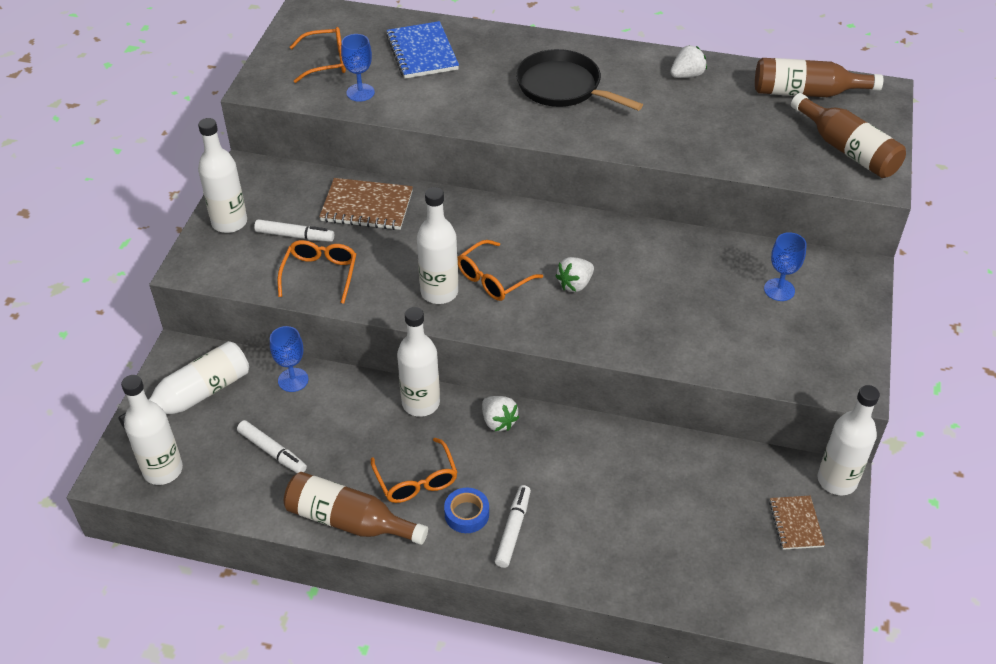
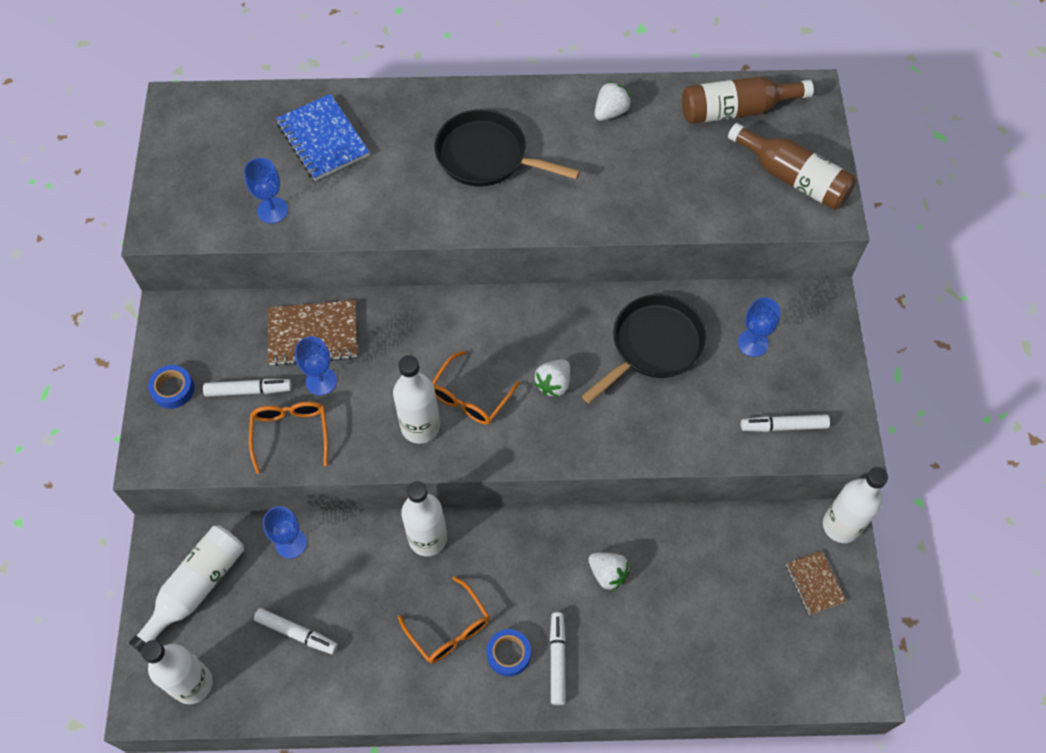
camera: 15 degrees left, 15 degrees up
(229, 222) = (173, 389): white bottle -> blue tape
(326, 62) = (222, 175): orange glasses -> none
(349, 521) = (397, 692): brown bottle -> none
(361, 241) = (321, 381): none -> blue goblet
(498, 421) = (510, 540): white strawberry -> white strawberry (608, 574)
(680, 273) = (653, 345): none -> black pan
(791, 361) = (783, 426): none -> white marker

